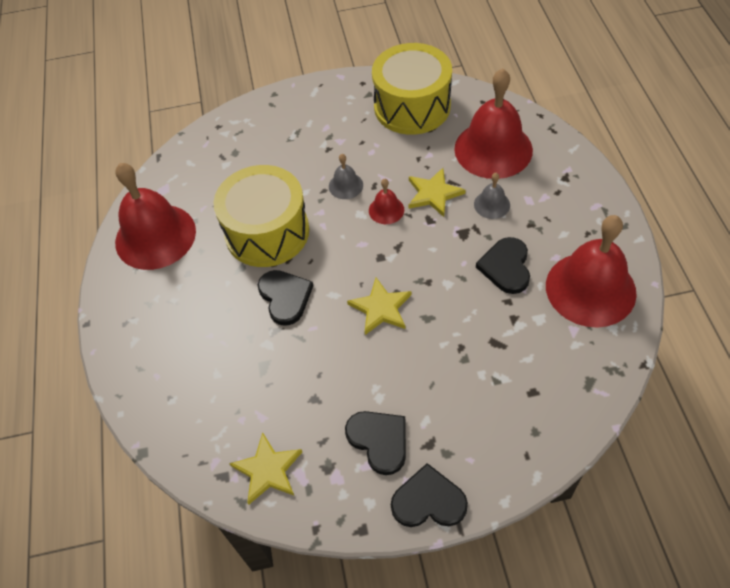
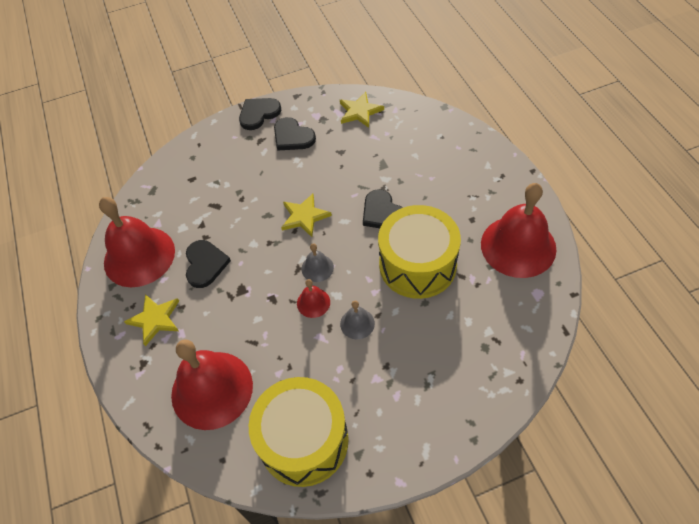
camera: 170 degrees right, 0 degrees up
(428, 501) = (258, 114): black heart -> black heart turned 150 degrees clockwise
(433, 194) = (270, 326): yellow star -> yellow star (155, 319)
(492, 204) = (215, 322): grey bell -> grey bell (317, 268)

